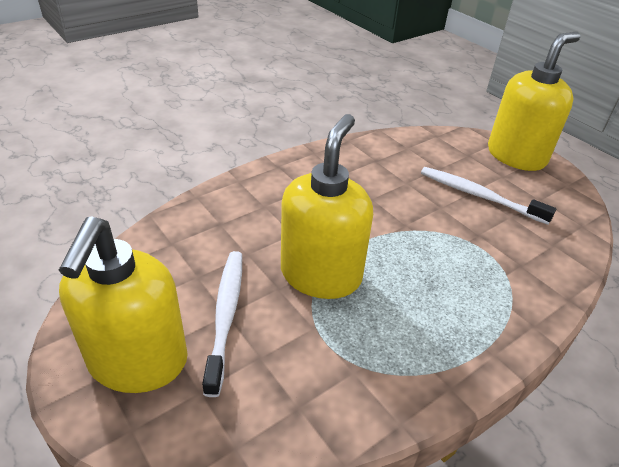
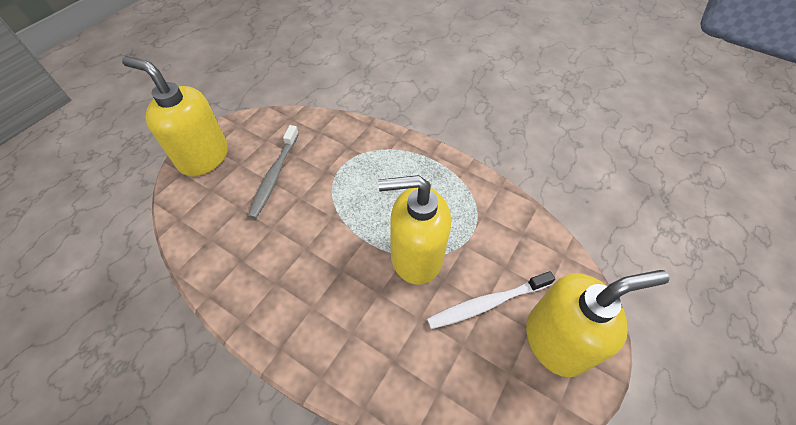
camera: 110 degrees left, 15 degrees up
(479, 196) = (274, 176): white toothbrush -> grey toothbrush

